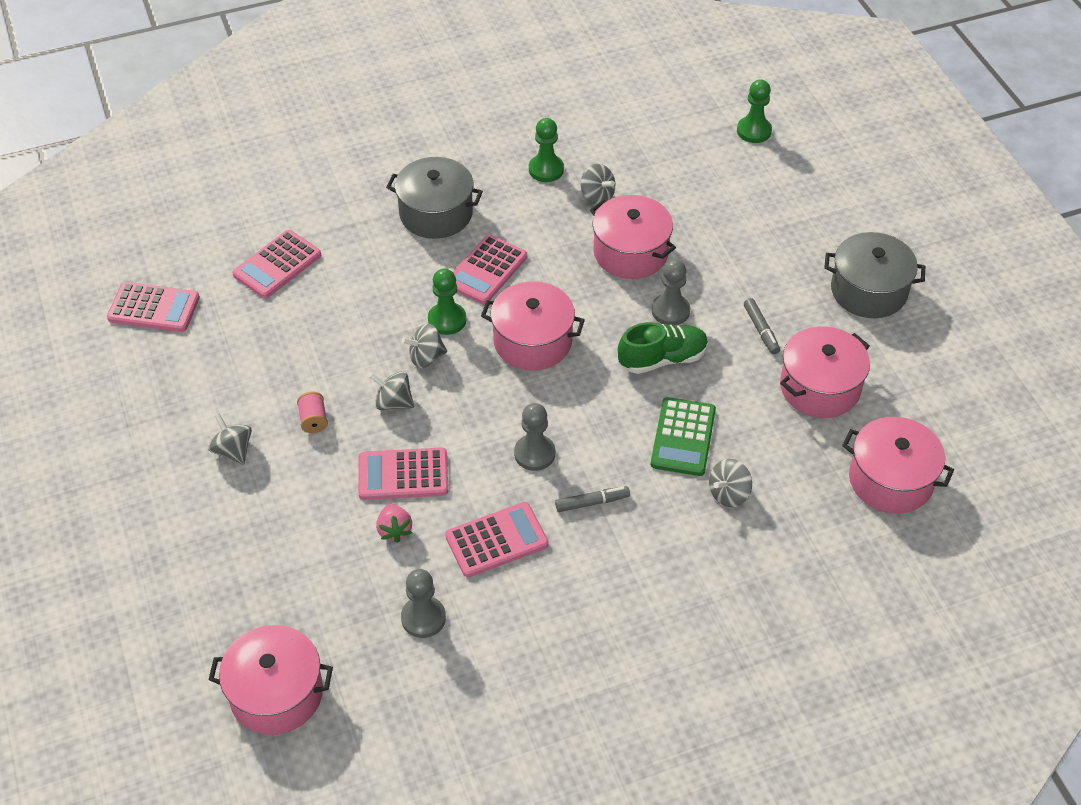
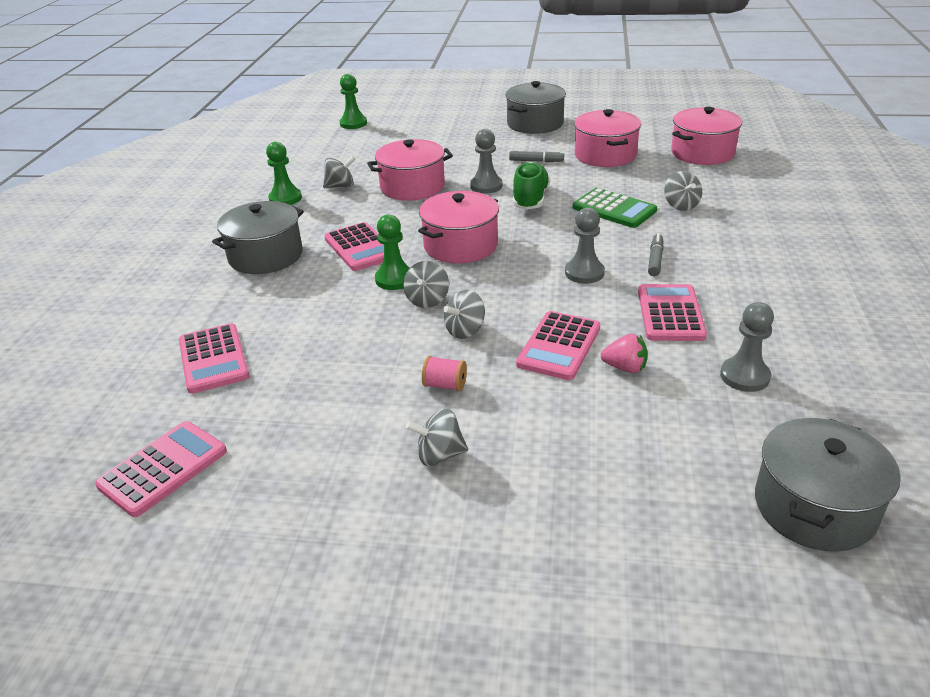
camera: 60 degrees left, 15 degrees down
(276, 693) = (814, 507): pink pot -> grey pot

